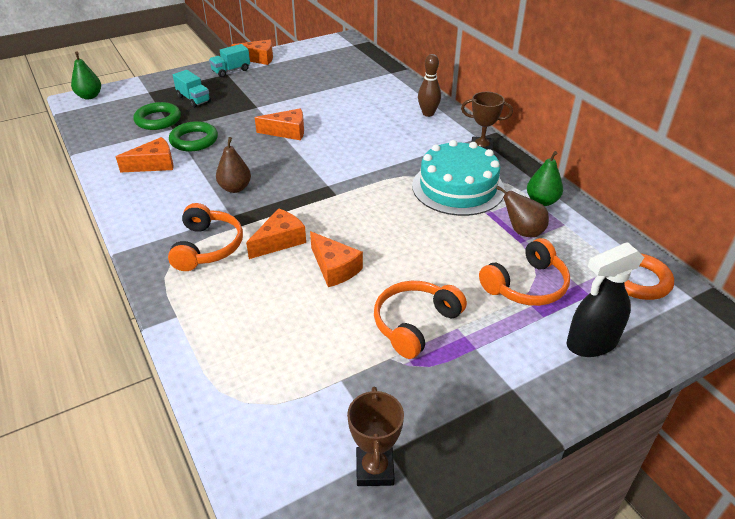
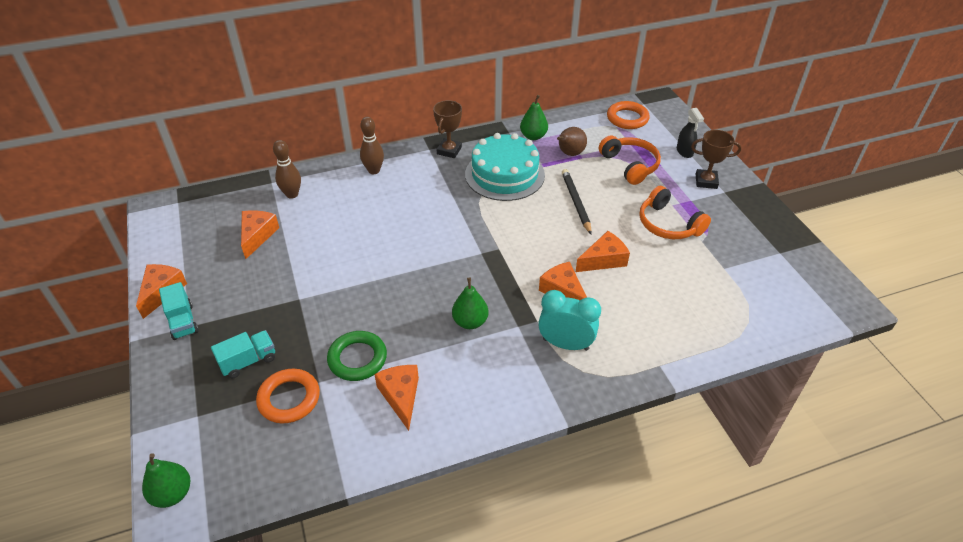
camera: 80 degrees left, 5 degrees up
(158, 120) = (289, 399): green ring -> orange ring
(207, 247) = (565, 344): orange headphones -> turquoise clock
(235, 188) = (470, 322): brown pear -> green pear
(287, 132) = (369, 275): orange cheese -> orange cheese (257, 236)
(374, 469) = (794, 260): brown trophy -> brown trophy (706, 181)
(378, 83) = (292, 194): none -> brown bowling pin
(429, 242) = (576, 202): none -> black pencil
(591, 343) = (684, 152): black spray bottle -> black spray bottle, size x0.62

